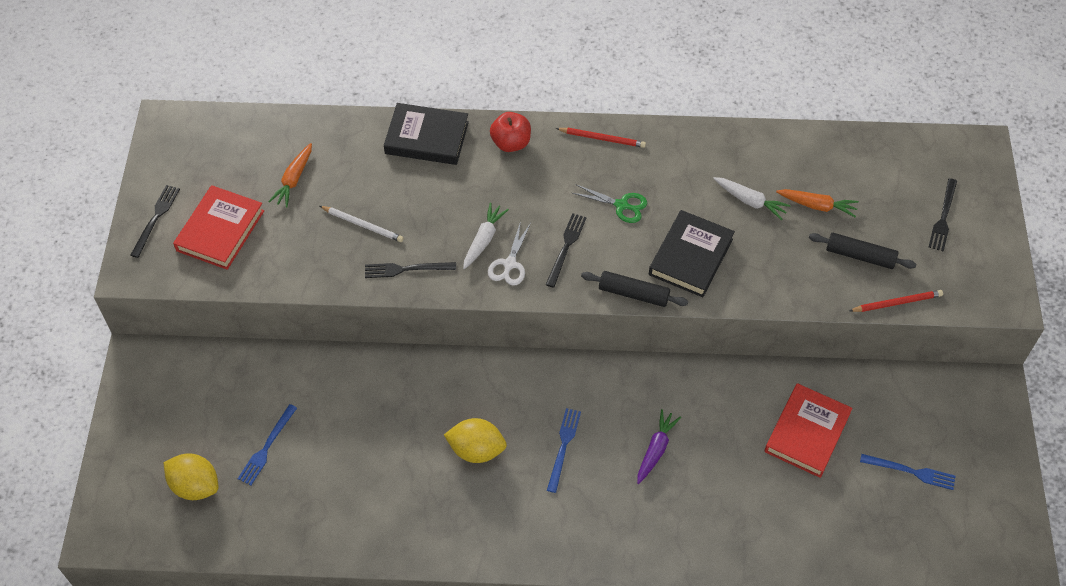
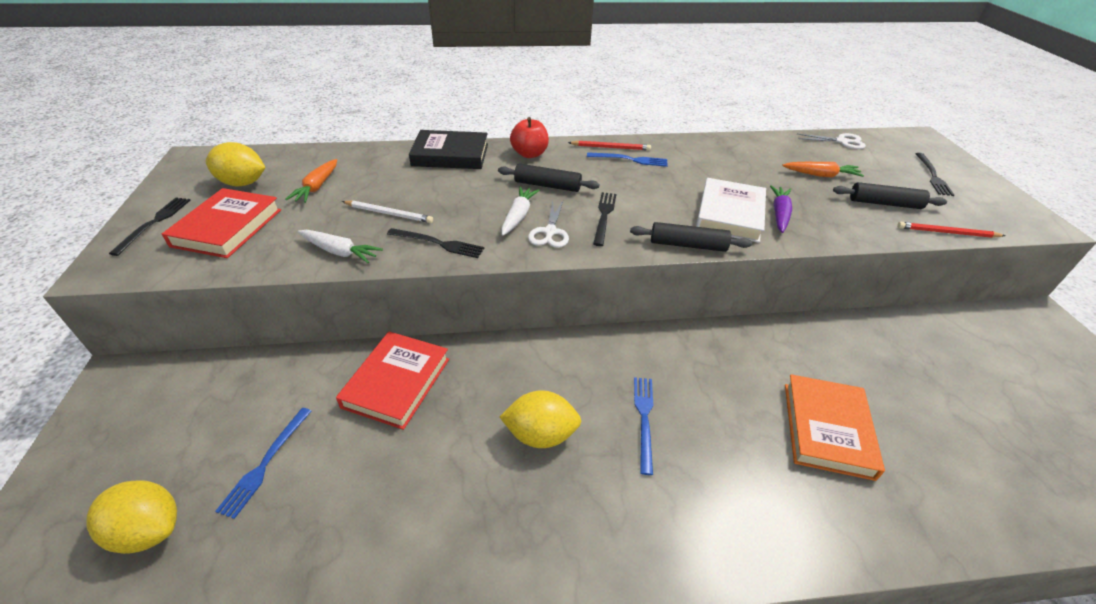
camera: 10 degrees left, 15 degrees down
(223, 168) = (243, 183): none -> yellow lemon
(406, 269) = (438, 243): black fork -> black fork turned 150 degrees counterclockwise
(520, 197) = (547, 185): none -> black rolling pin
(621, 205) = (646, 185): green scissors -> none
(656, 449) = (750, 409): purple carrot -> purple carrot (779, 214)
(690, 257) = (729, 214): black book -> white book
(713, 474) = (827, 429): none -> orange book
(750, 201) = (761, 176): white carrot -> white carrot (340, 252)
(807, 433) = (900, 374): red book -> red book (396, 382)
(875, 148) = (842, 141): none -> white scissors
(897, 302) = (947, 233): red pencil -> red pencil turned 150 degrees counterclockwise
(911, 472) = (1033, 401): blue fork -> blue fork (630, 160)

